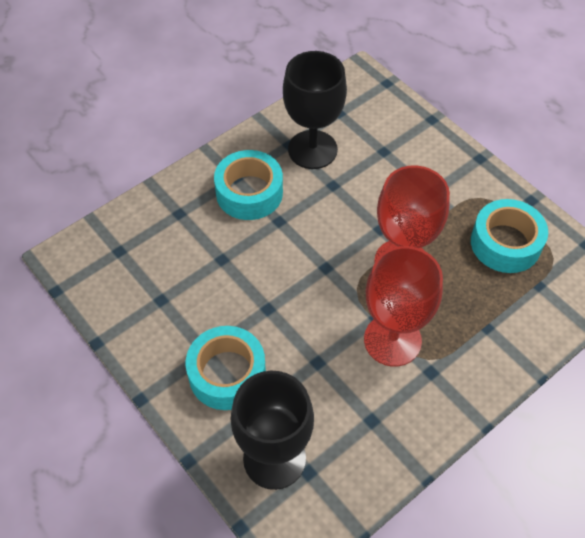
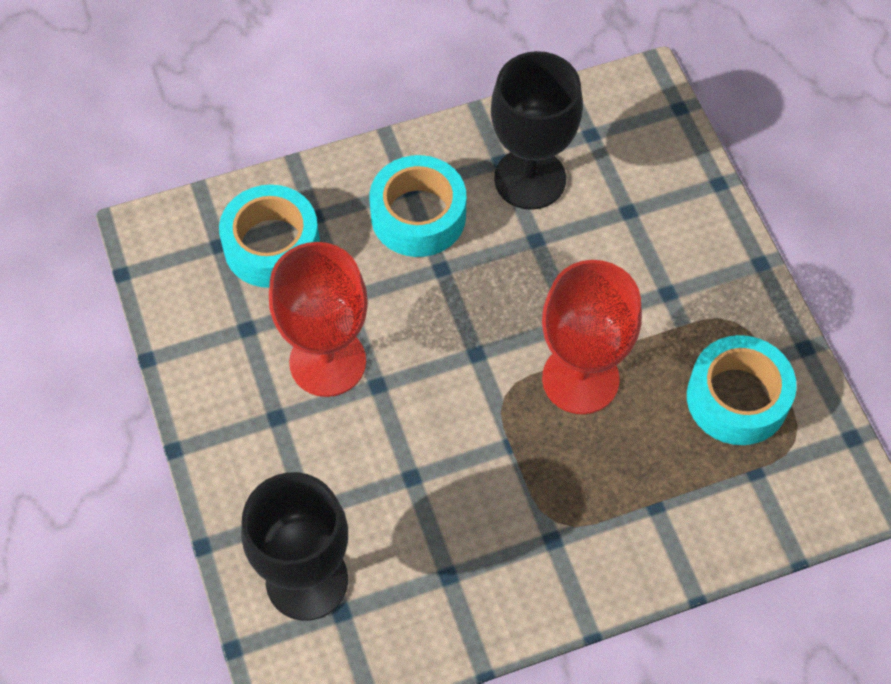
camera: 20 degrees right, 5 degrees up
(227, 374) = (291, 454): turquoise tape -> turquoise tape (272, 245)
(392, 340) = (521, 481): red goblet -> red goblet (327, 362)

